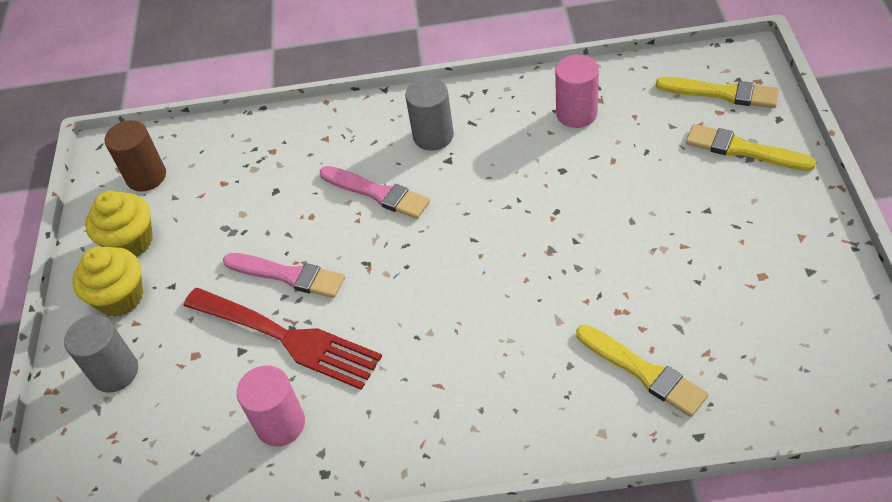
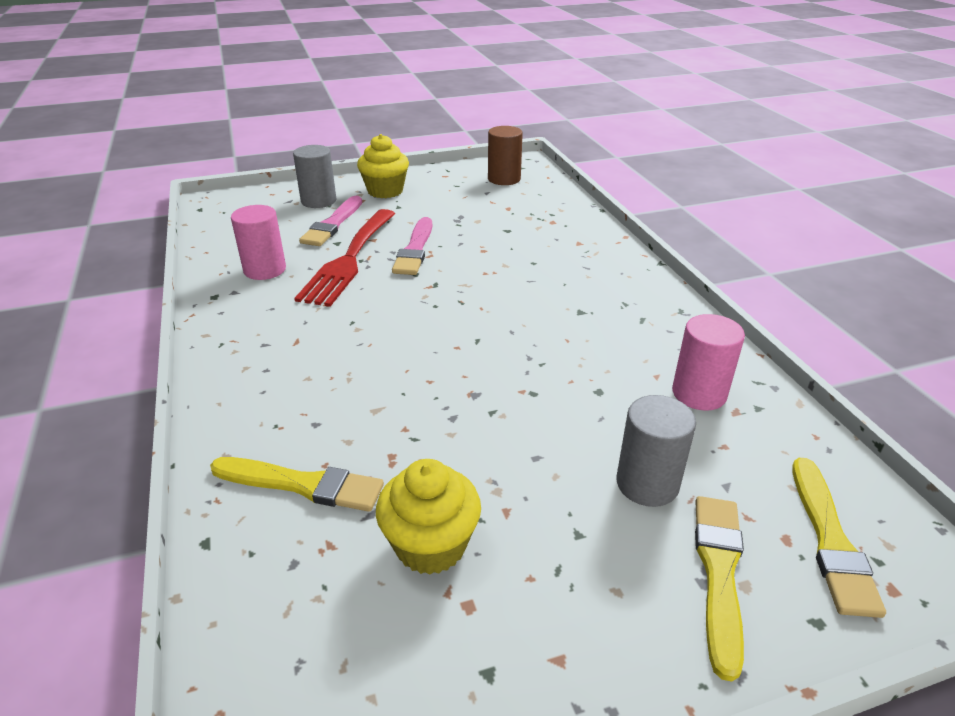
camera: 70 degrees right, 15 degrees down
(131, 242) = (438, 185): yellow cupcake -> yellow cupcake (430, 545)
(377, 193) = (521, 278): pink brush -> pink brush (333, 224)
(433, 136) = (610, 298): grey cylinder -> grey cylinder (647, 483)
(643, 372) = (303, 484): yellow brush -> yellow brush turned 105 degrees counterclockwise

